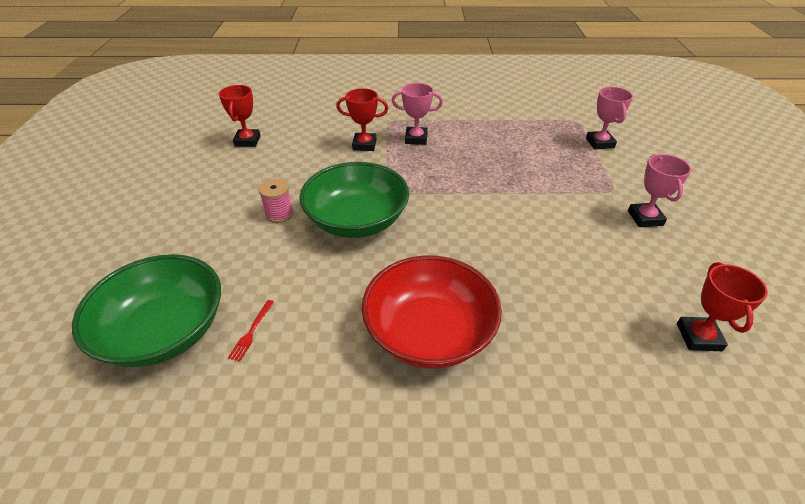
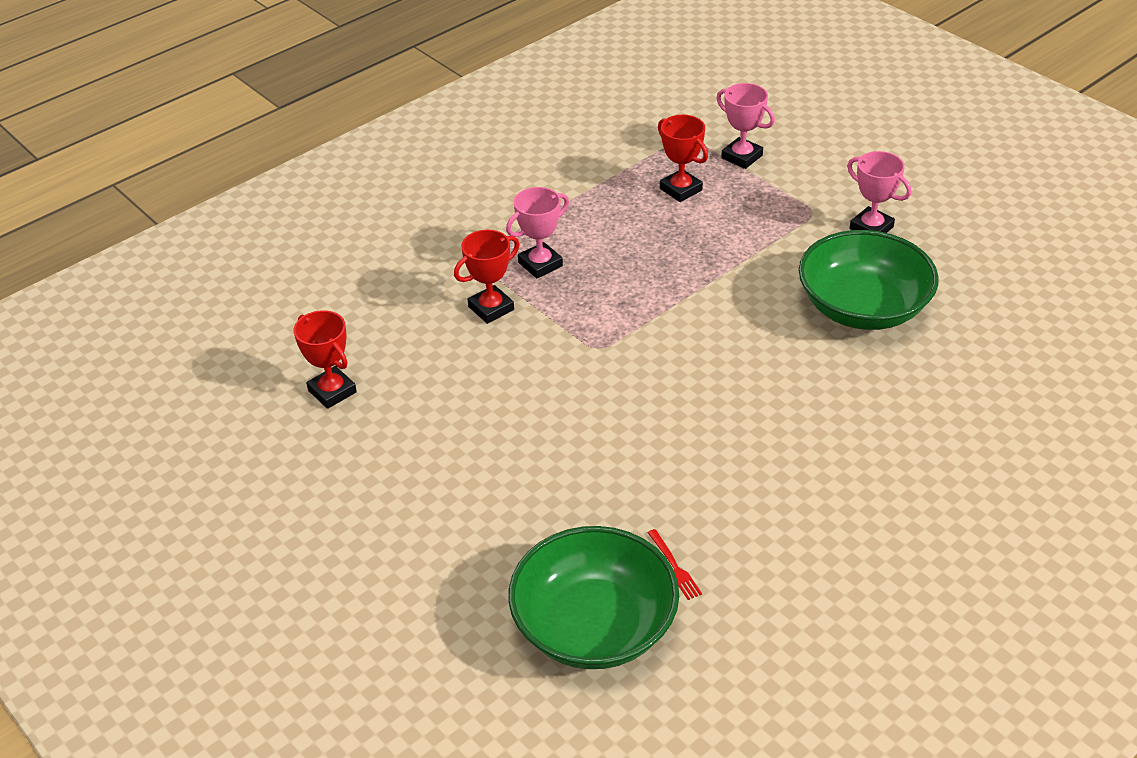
camera: 40 degrees left, 0 degrees up
(279, 214) = (522, 449): pink spool -> none
(357, 220) = (615, 402): green bowl -> green bowl (863, 307)
(429, 332) = (820, 457): red bowl -> none
(698, 337) = (1011, 320): red trophy -> red trophy (680, 189)

